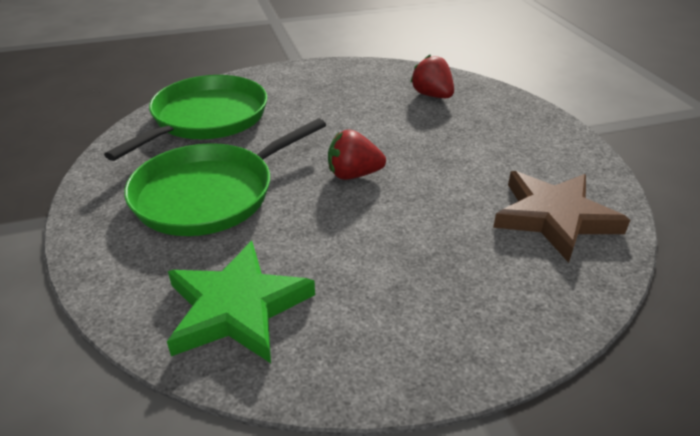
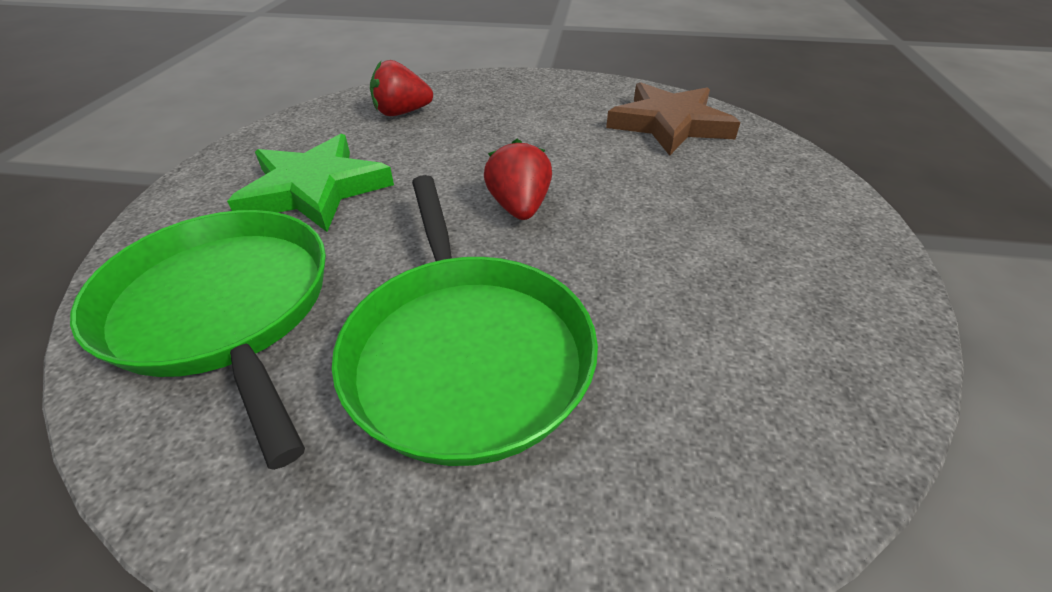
camera: 65 degrees left, 5 degrees up
(237, 308) = (756, 378): green star -> green star (315, 189)
(353, 175) = (519, 207): red strawberry -> red strawberry turned 150 degrees clockwise

